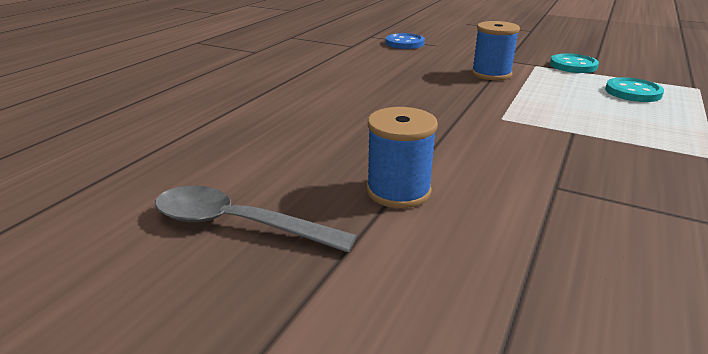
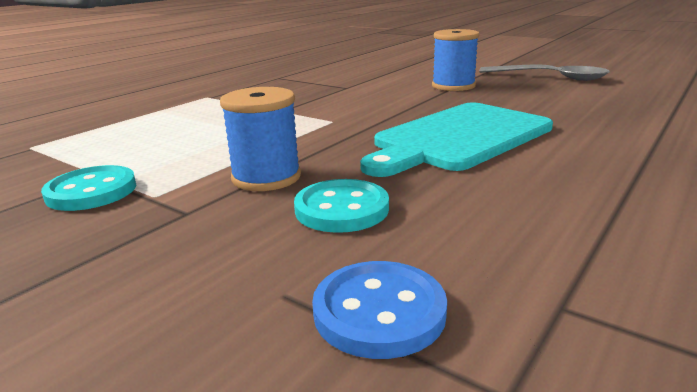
camera: 170 degrees left, 5 degrees down
(385, 102) = (458, 138): none -> turquoise cutting board
(632, 92) = (127, 143): turquoise button -> turquoise button (341, 209)

